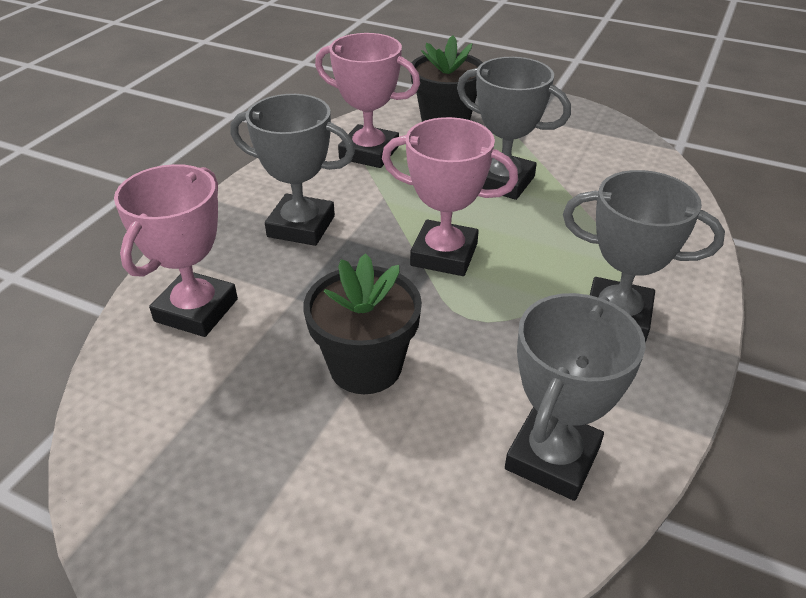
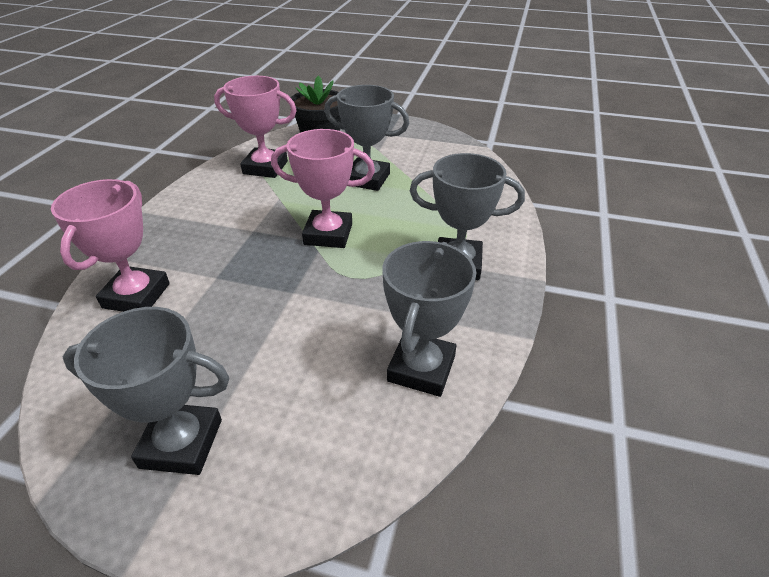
camera: 10 degrees left, 0 degrees up
(301, 226) = (216, 225): grey trophy -> grey trophy (181, 443)
(365, 366) = (275, 321): black flower pot -> none

